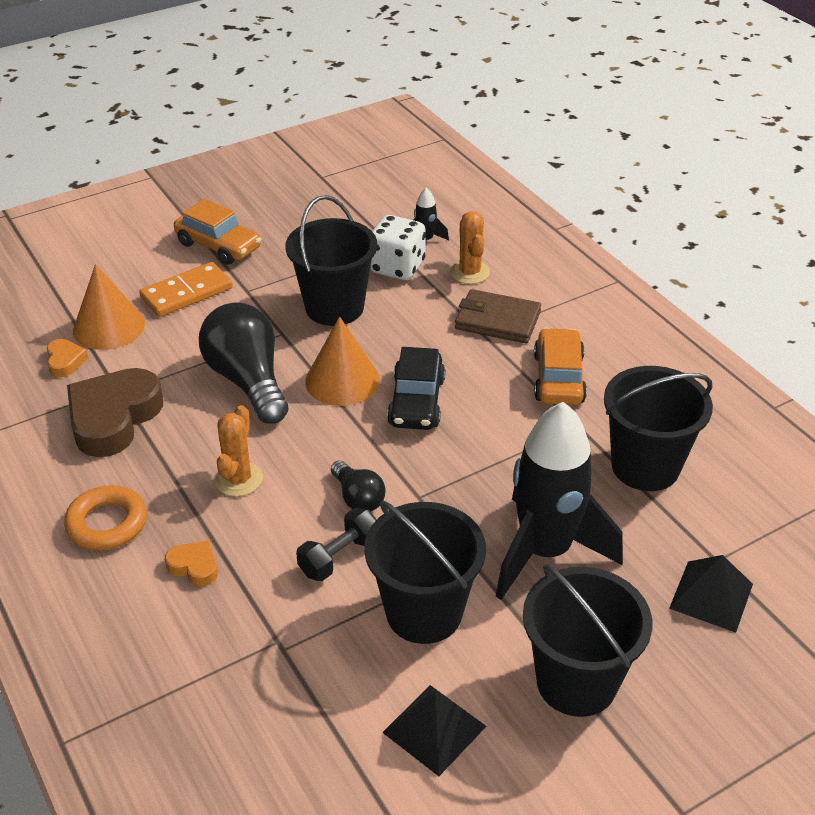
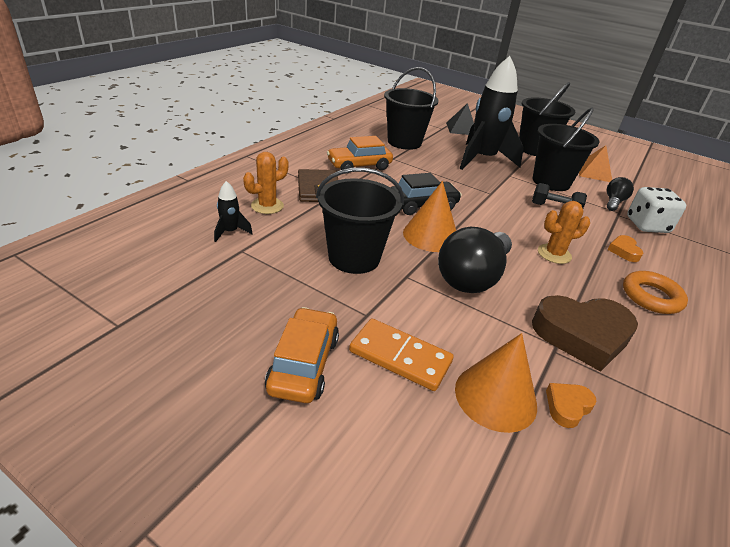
camera: 120 degrees left, 5 degrees down
(358, 498) = (514, 210): black light bulb -> black light bulb (614, 202)
(397, 267) = (279, 238): white dice -> white dice (647, 225)
(434, 729) = (594, 172): black pyramid -> orange pyramid

